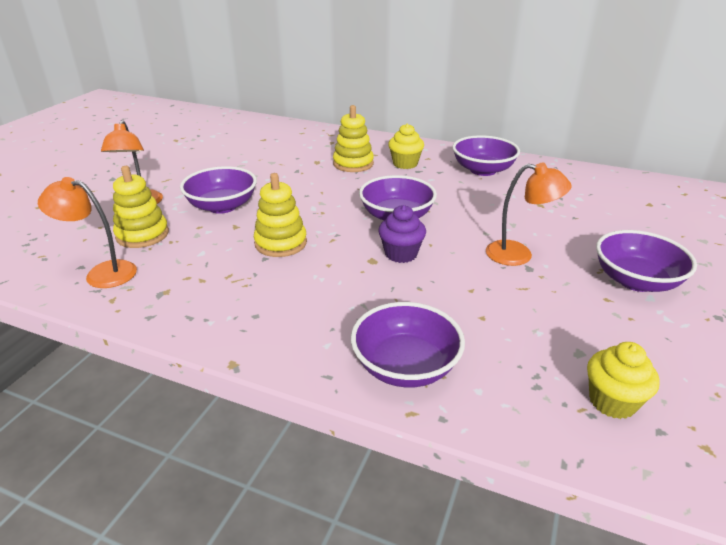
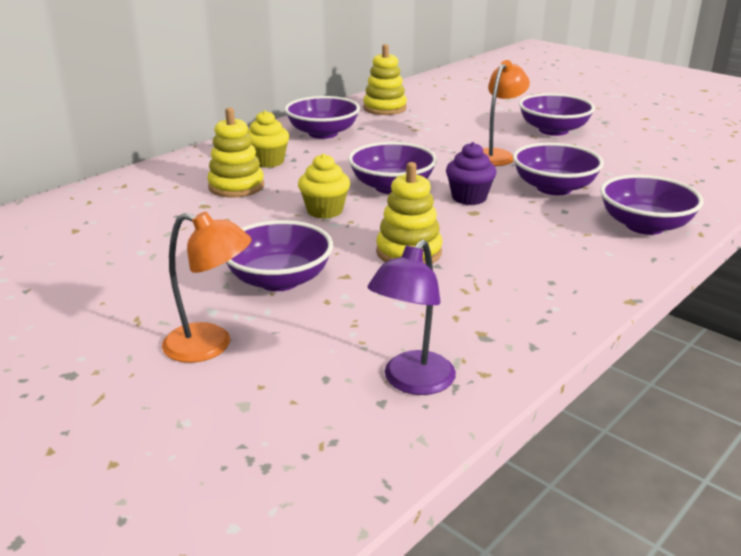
camera: 70 degrees left, 5 degrees down
(102, 273) = (412, 382): orange lamp -> purple lamp
(142, 235) = (318, 346): yellow stacking toy -> yellow stacking toy (384, 108)
(461, 297) = (554, 188): none -> purple bowl
(612, 401) = (689, 171): yellow cupcake -> yellow cupcake (325, 211)

